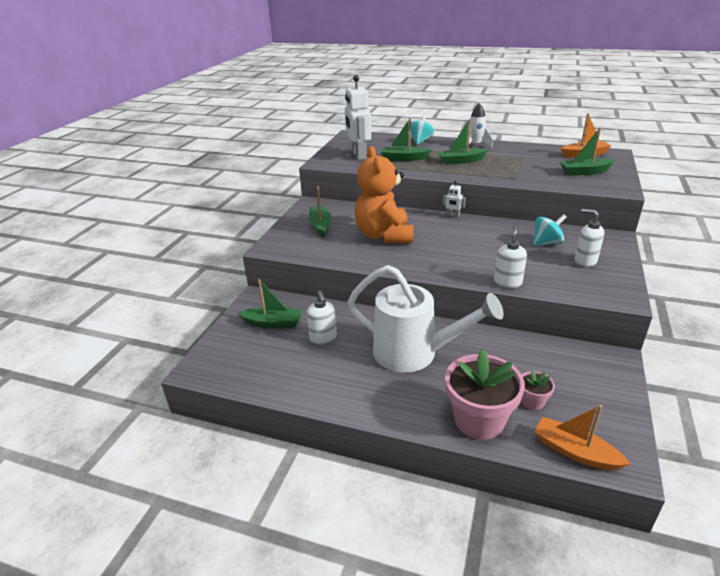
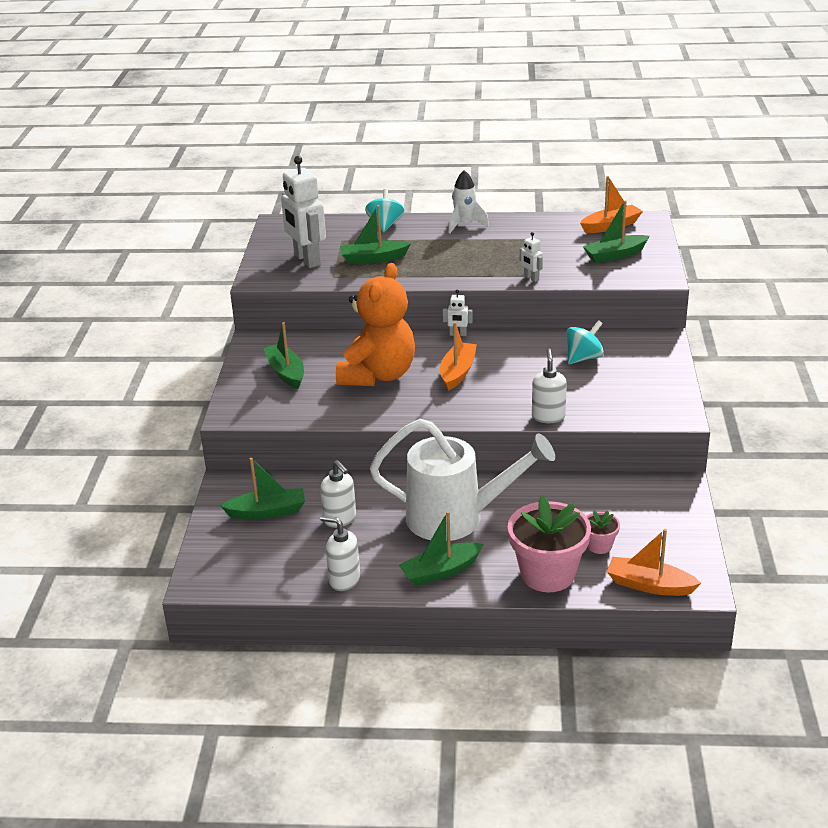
camera: 15 degrees left, 0 degrees up
(384, 235) = (378, 375): orange teddy bear -> orange teddy bear turned 135 degrees counterclockwise
(444, 241) = (457, 372): none -> orange boat
(461, 161) = (453, 254): green boat -> green boat (440, 571)
(515, 180) = (531, 278): none -> white robot
(585, 261) = (631, 376): white soap dispenser -> white soap dispenser (344, 580)

